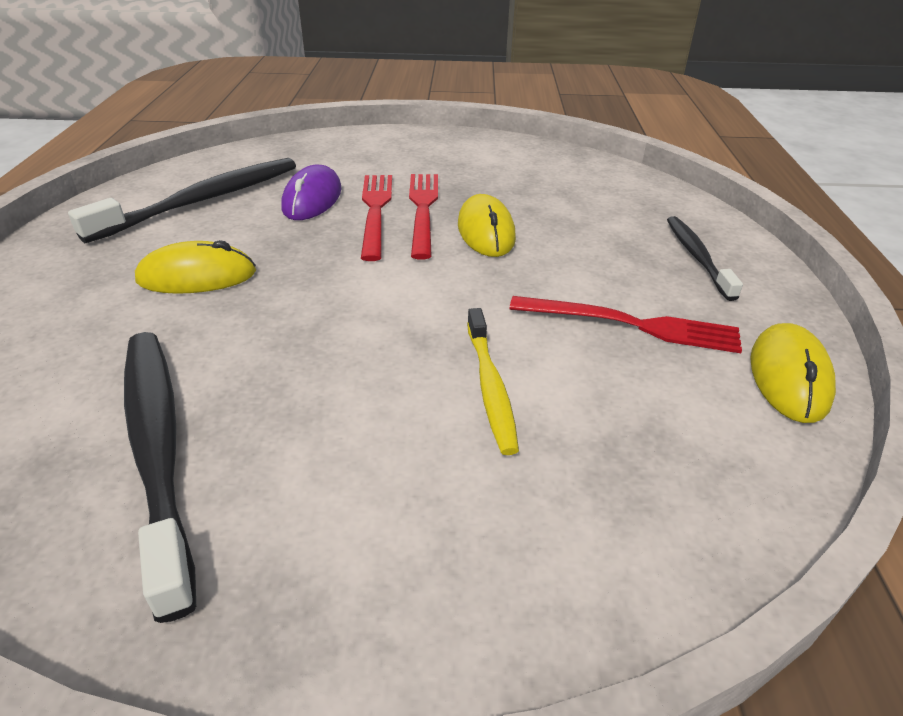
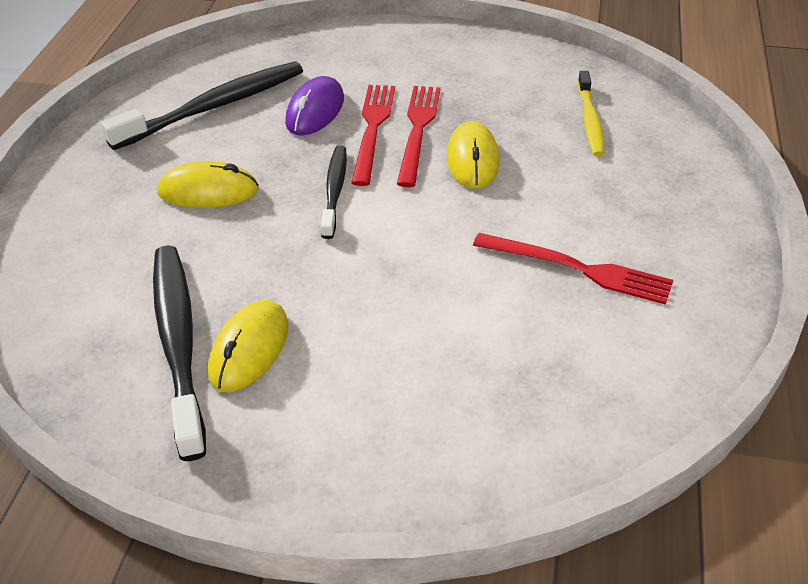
camera: 10 degrees right, 5 degrees up
(490, 387) = (439, 316): yellow toothbrush -> yellow toothbrush (590, 121)
(697, 257) = (668, 202): black toothbrush -> black toothbrush (334, 191)
(789, 377) = (698, 330): yellow mouse -> yellow mouse (249, 349)

